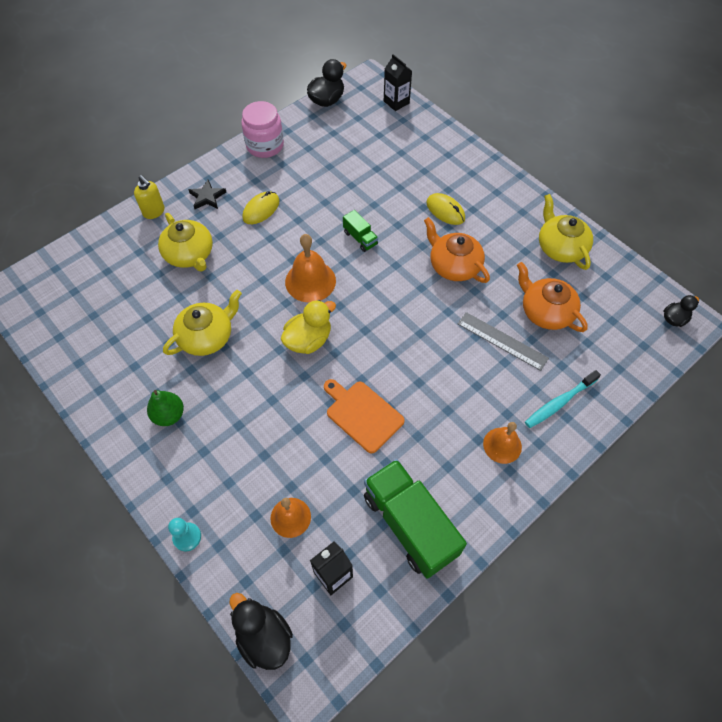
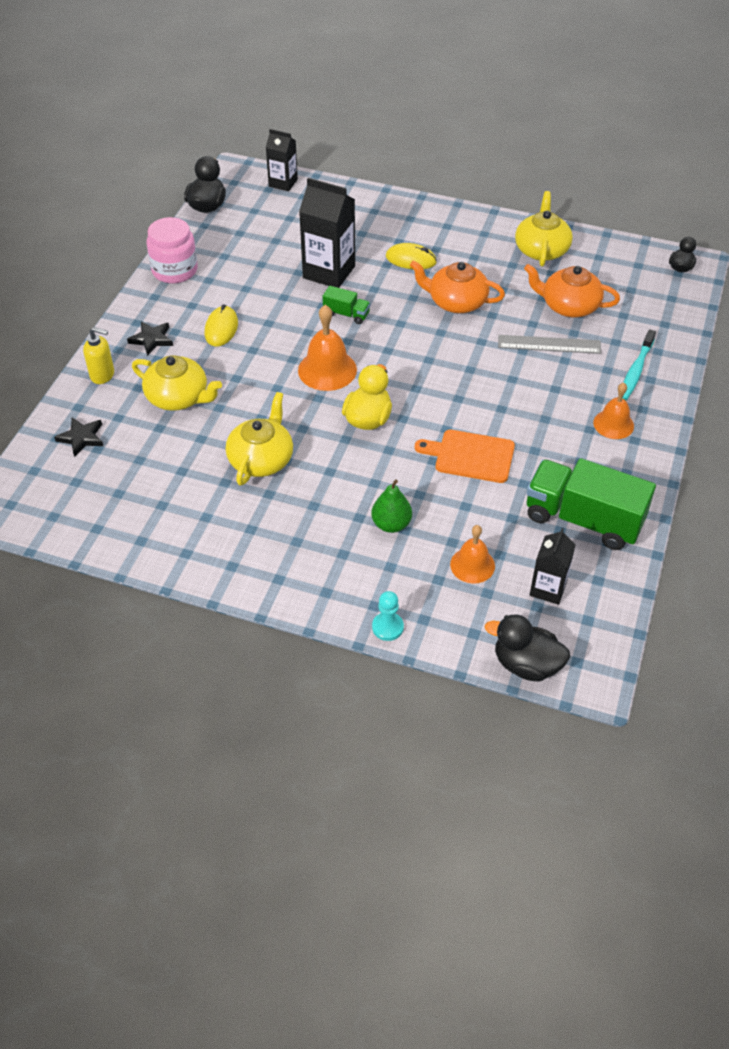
camera: 30 degrees left, 10 degrees down
(103, 257) = (81, 438): none -> black star
(169, 415) = (281, 541): green pear -> green pear (391, 524)
(374, 195) = (329, 272): none -> black carton
(560, 247) = (541, 249): yellow teapot -> yellow teapot turned 60 degrees clockwise

